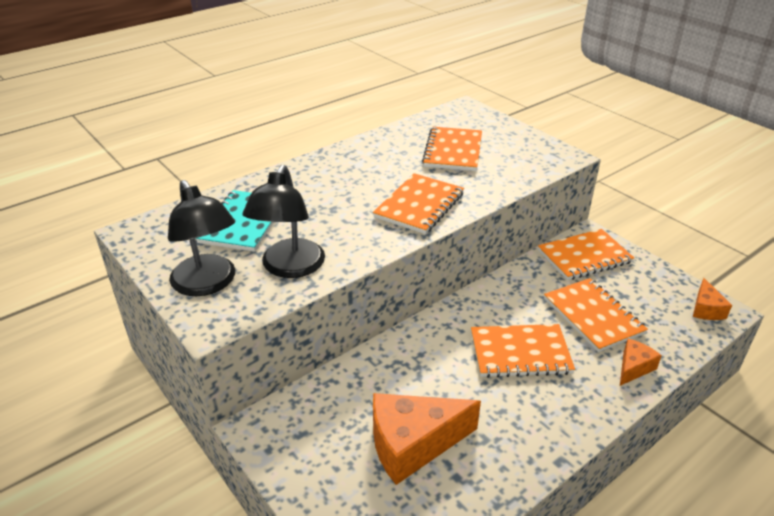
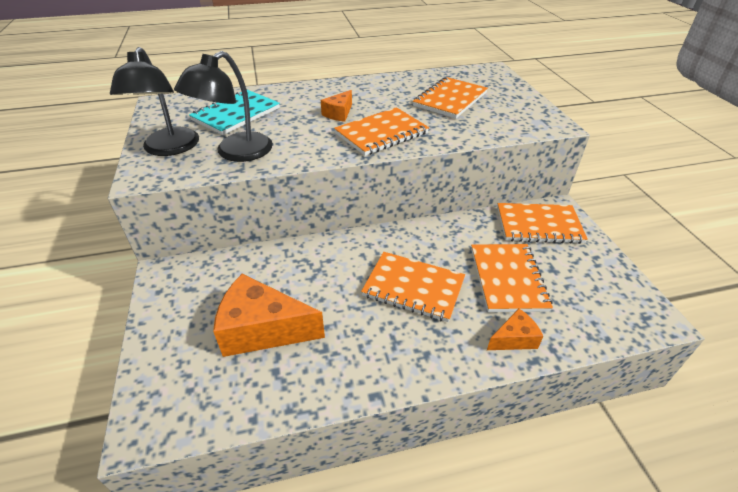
camera: 25 degrees right, 5 degrees up
(706, 309) = (636, 310): orange cheese -> orange cheese (339, 113)

